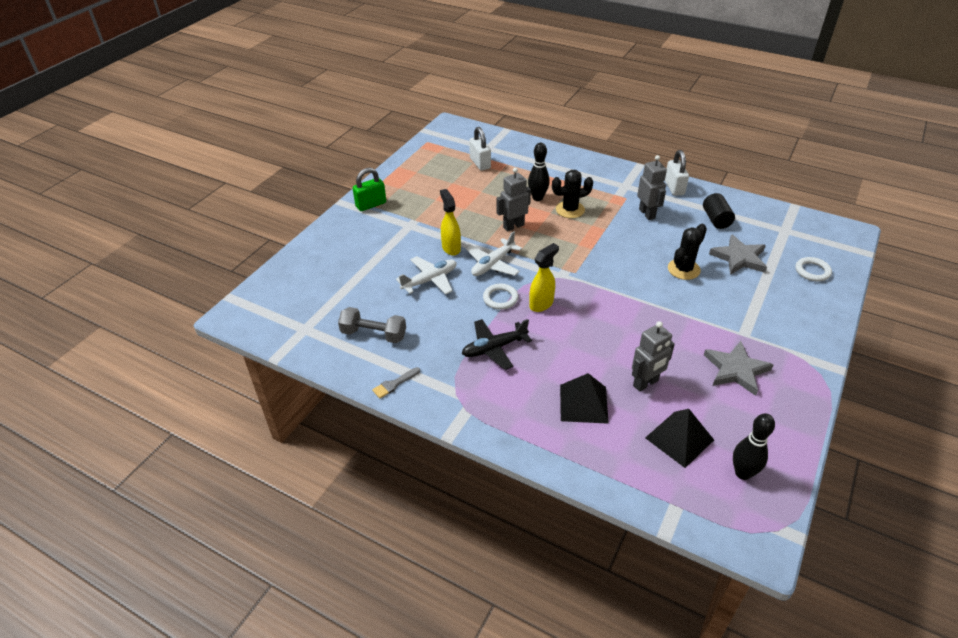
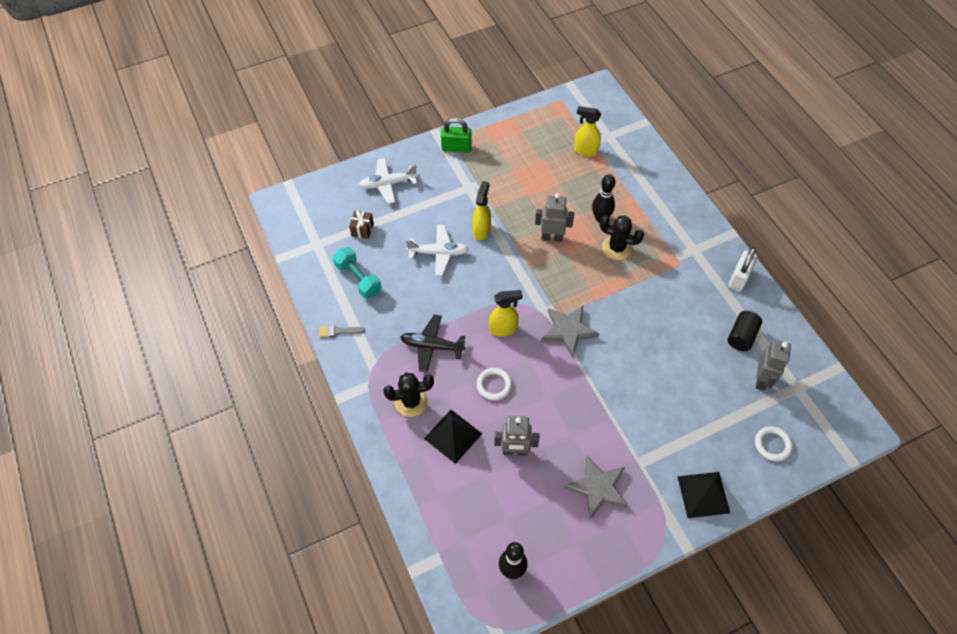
camera: 35 degrees right, 15 degrees up
(340, 297) = (362, 229): none -> brown gift
(373, 334) = (358, 279): grey dumbbell -> turquoise dumbbell
(480, 163) = (585, 150): white padlock -> yellow spray bottle
(493, 264) = (500, 267): white plane -> white plane (388, 184)
(500, 298) = (476, 304): white ring -> white ring (494, 385)
(647, 214) = (682, 292): grey robot -> grey robot (761, 380)
(679, 439) = (494, 512): black pyramid -> black pyramid (703, 494)
(683, 269) = (654, 369): black cactus -> black cactus (411, 401)
(739, 258) = (718, 389): grey star -> grey star (568, 331)

